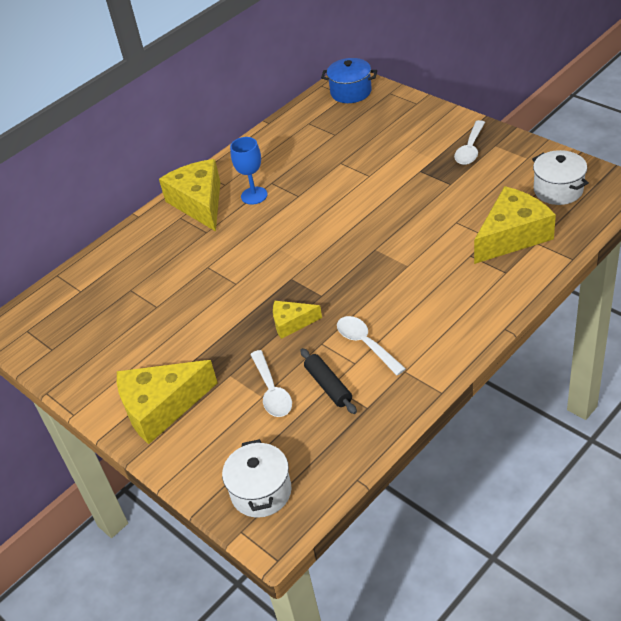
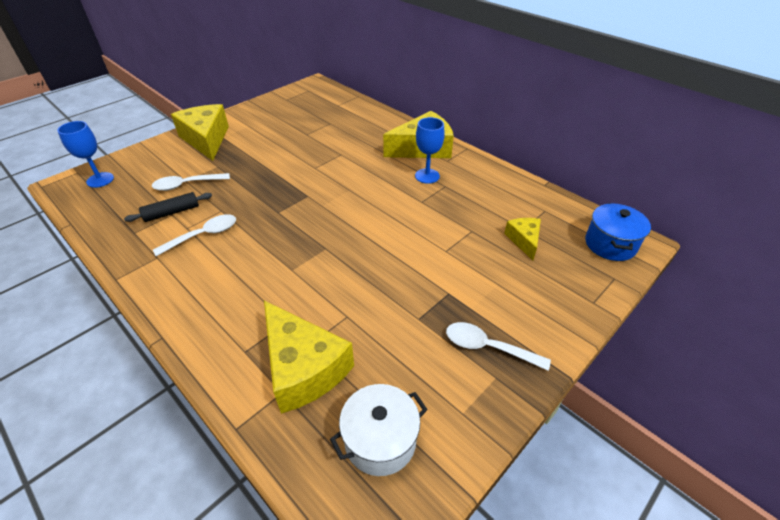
camera: 85 degrees right, 0 degrees up
(261, 492) = (100, 180): white pot -> blue goblet
(292, 323) = (253, 195): yellow cheese -> yellow cheese (524, 240)

